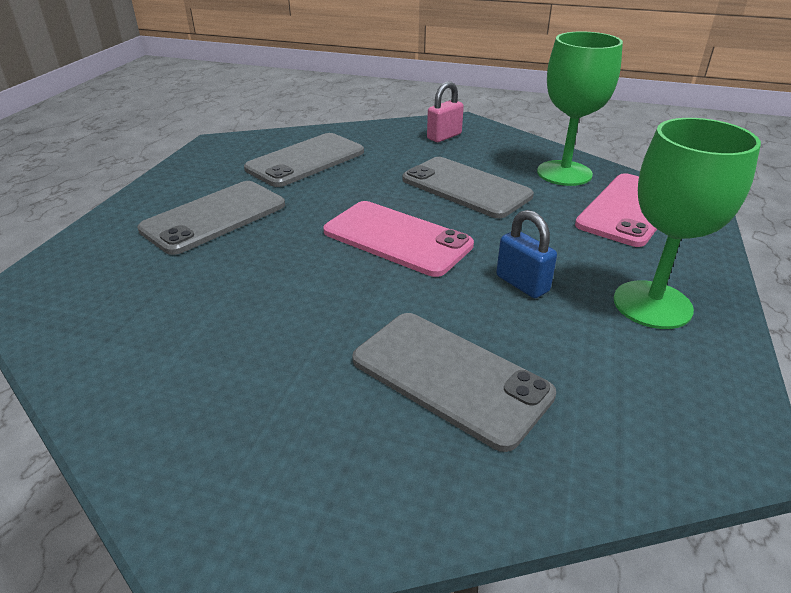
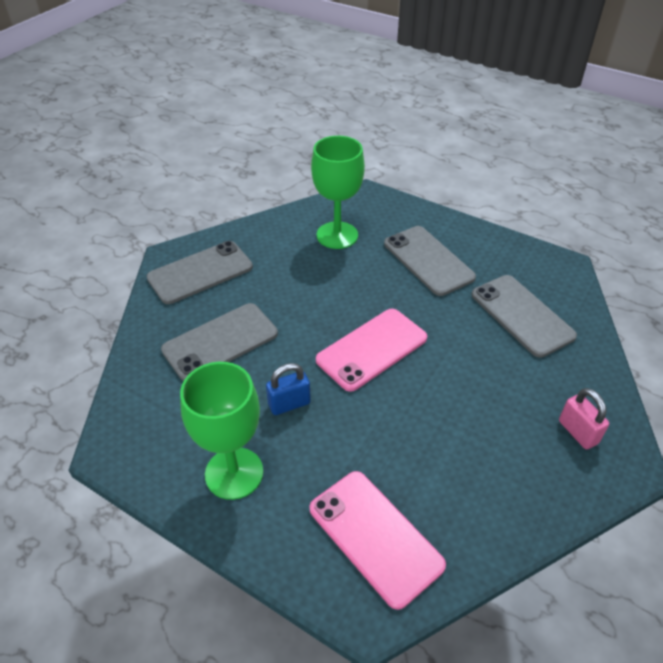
camera: 105 degrees right, 10 degrees up
(466, 187) = (448, 415): grey phone -> grey phone (200, 272)
(564, 173) = (467, 513): green goblet -> green goblet (337, 235)

